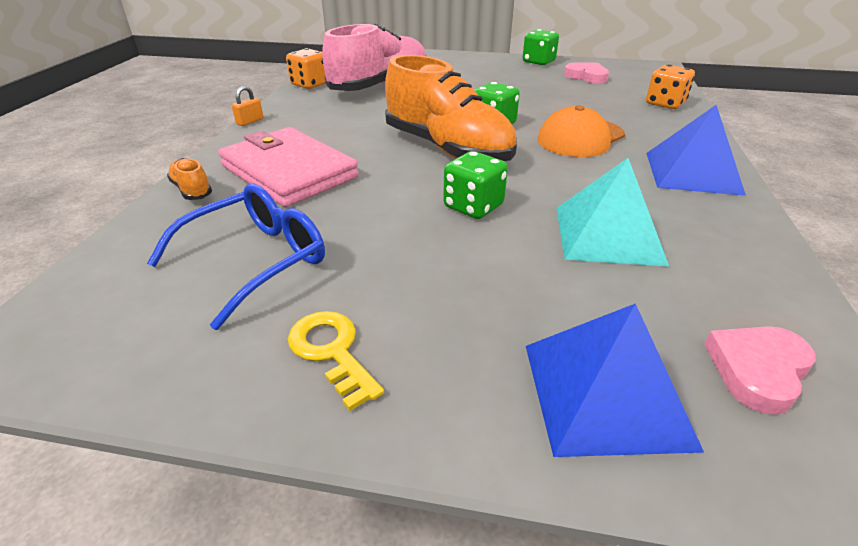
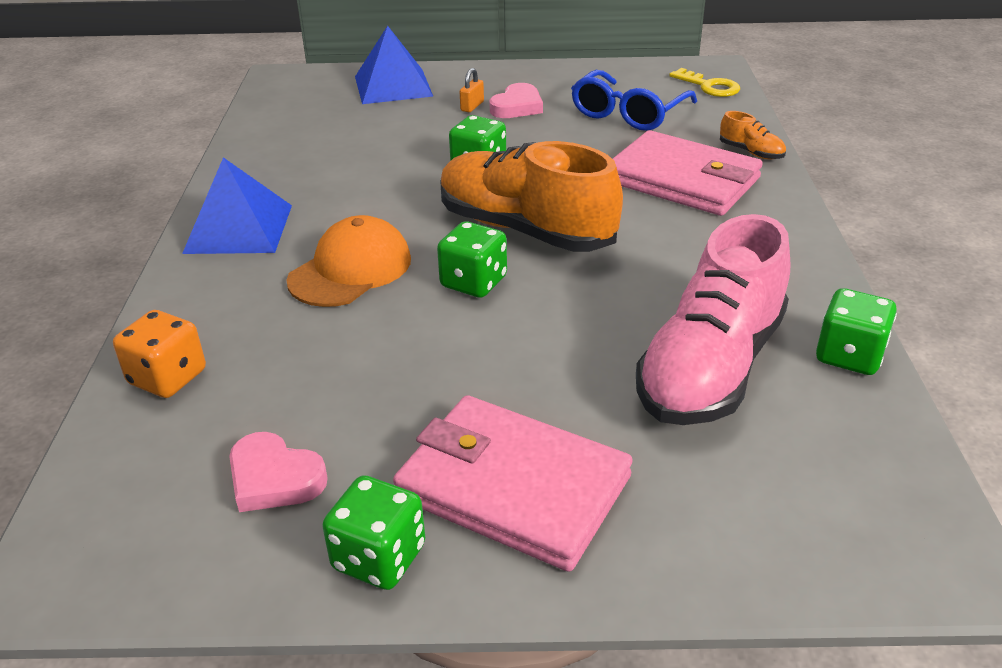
camera: 170 degrees right, 0 degrees up
(250, 121) = (823, 246): orange padlock -> orange padlock (472, 106)
(310, 84) = (849, 356): orange dice -> green dice
(331, 351) = (540, 84): yellow key -> yellow key (709, 86)
(487, 69) = (513, 487): none -> pink wallet
(608, 235) = (362, 156): turquoise pyramid -> none
(757, 370) = (307, 100): pink heart -> pink heart (517, 106)

